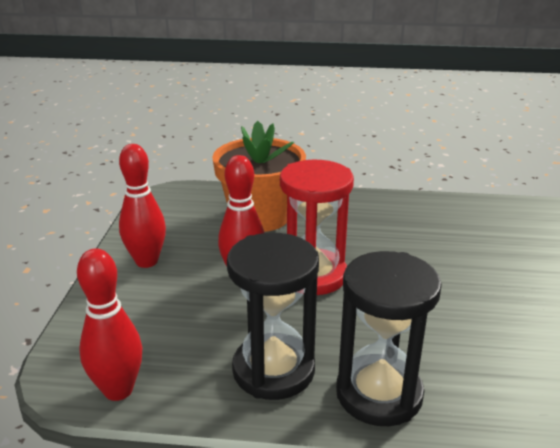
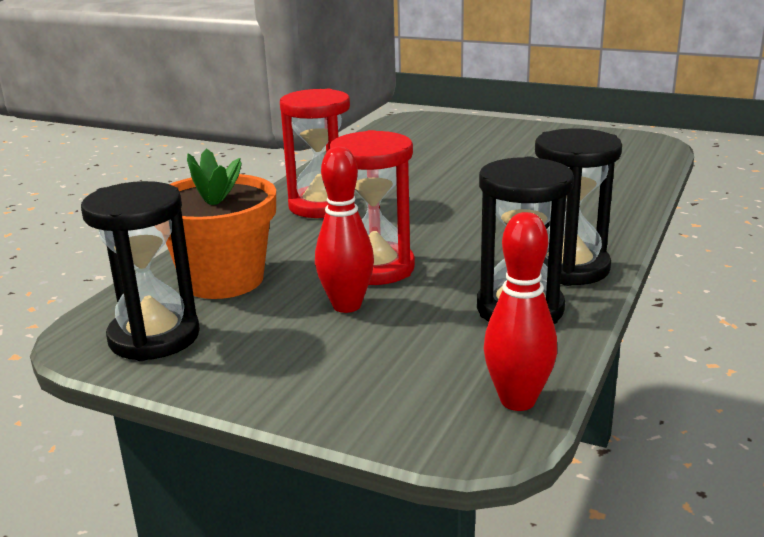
camera: 70 degrees left, 5 degrees down
(146, 261) = (261, 367): red bowling pin -> none
(174, 215) = (154, 337): none -> black hourglass
(416, 223) = (321, 206): none -> red hourglass

